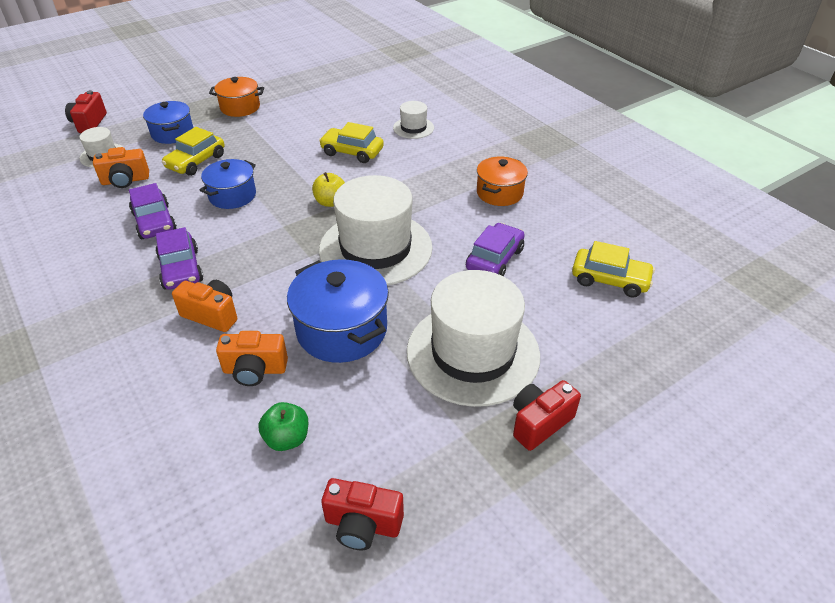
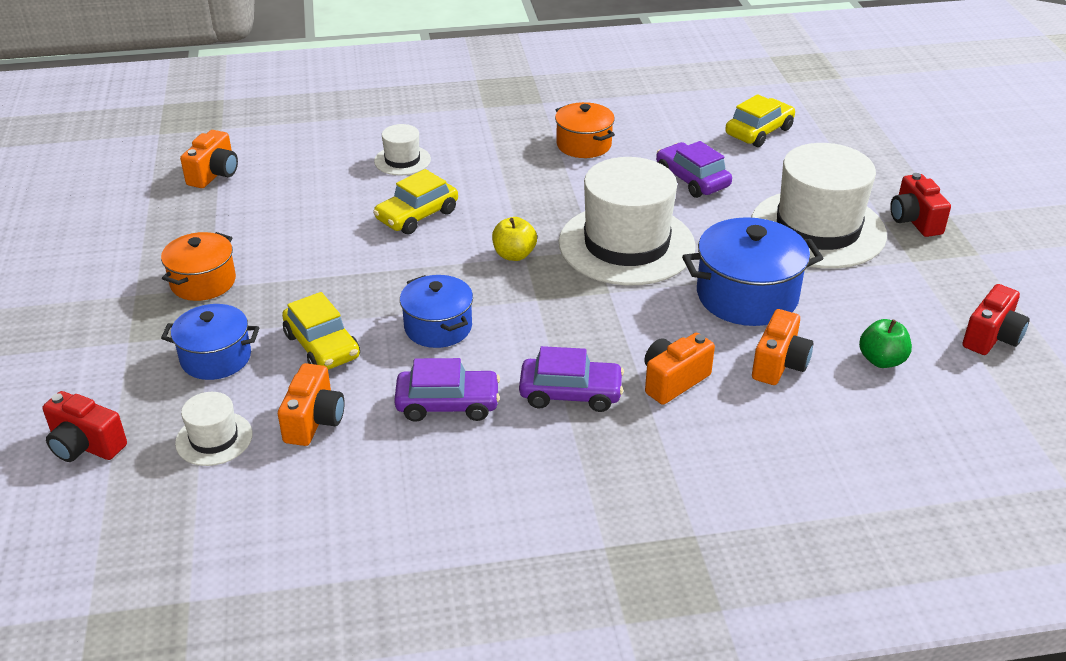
camera: 65 degrees left, 5 degrees down
(348, 76) = (214, 174): none -> orange camera

